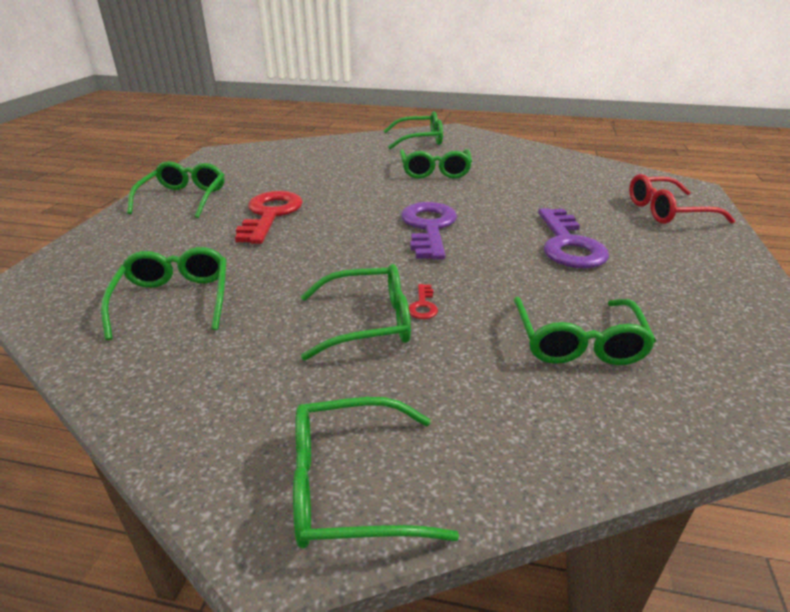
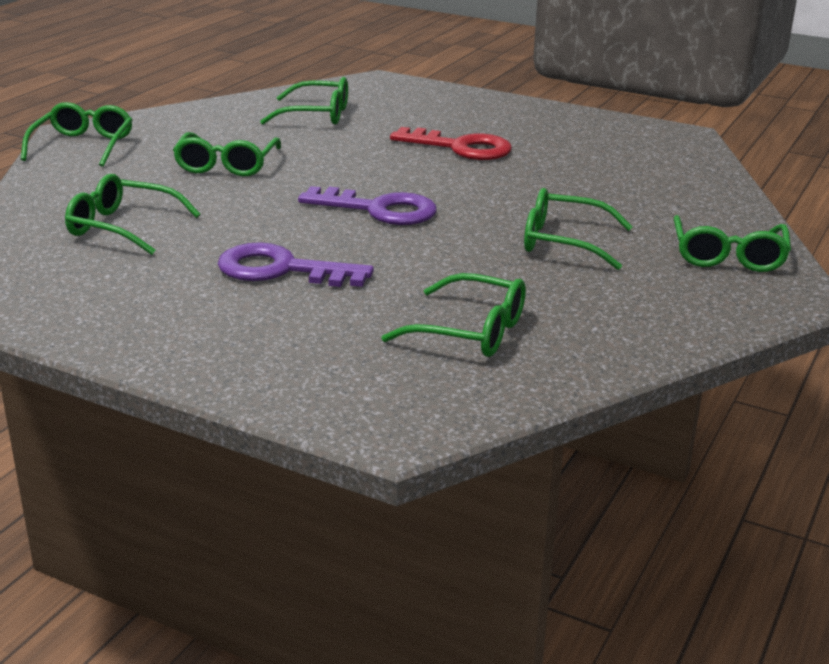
camera: 105 degrees right, 5 degrees down
(183, 198) = (526, 118): green glasses -> green glasses (470, 331)
(423, 305) = (231, 185): red key -> none
(667, 211) = (320, 368): red glasses -> none

